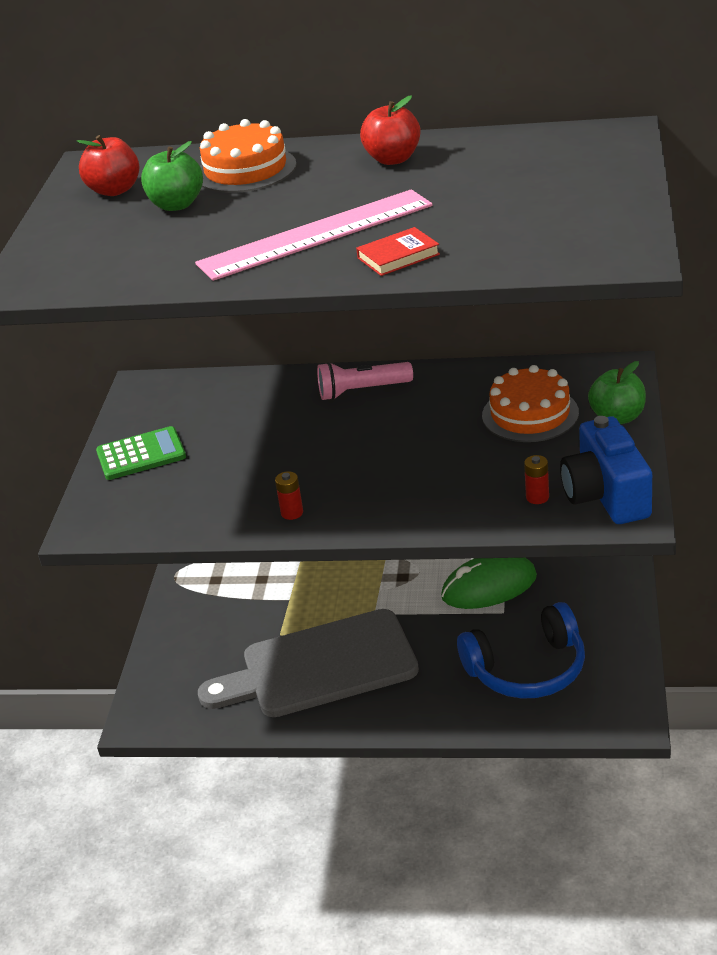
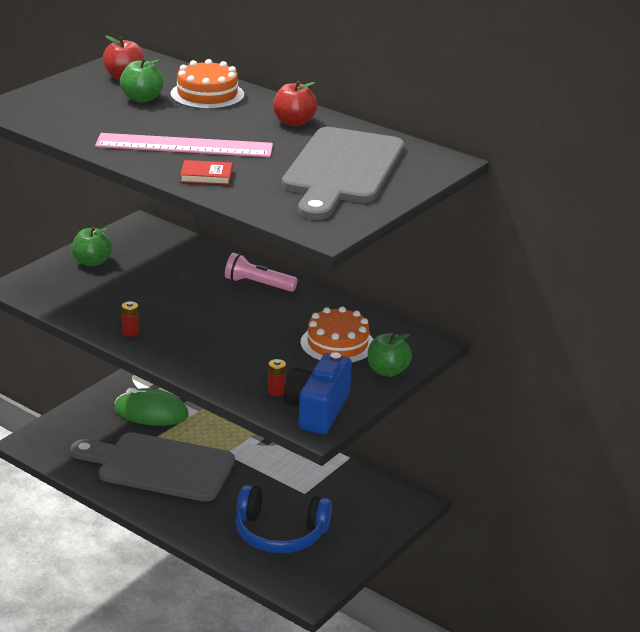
camera: 25 degrees right, 5 degrees down
(141, 454) = (92, 262): green calculator -> green apple
(489, 587) = (313, 473): green mouse -> green mouse (151, 413)
(531, 186) = (341, 170): none -> grey cutting board

